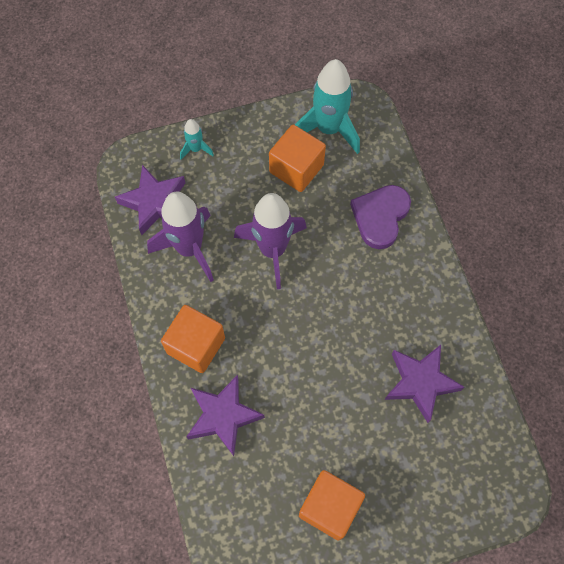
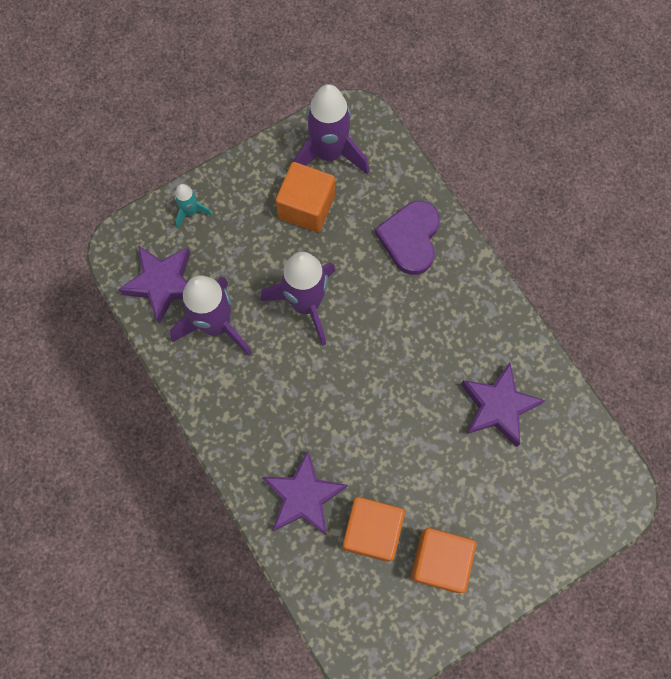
camera: 15 degrees left, 5 degrees up
(196, 345) = (253, 429): orange cube -> orange cube (372, 531)
(328, 129) = (329, 154): turquoise rocket -> purple rocket

